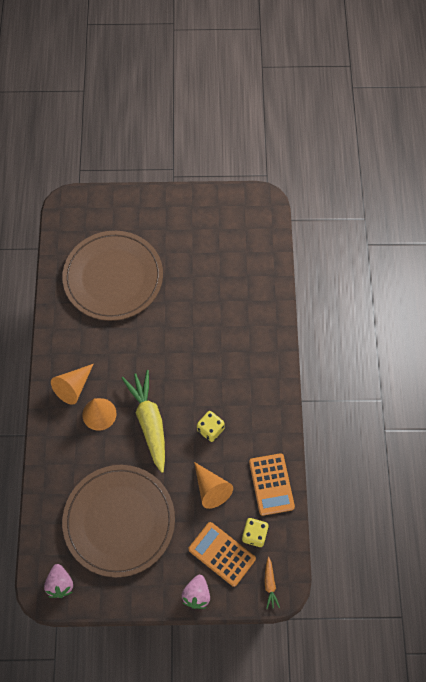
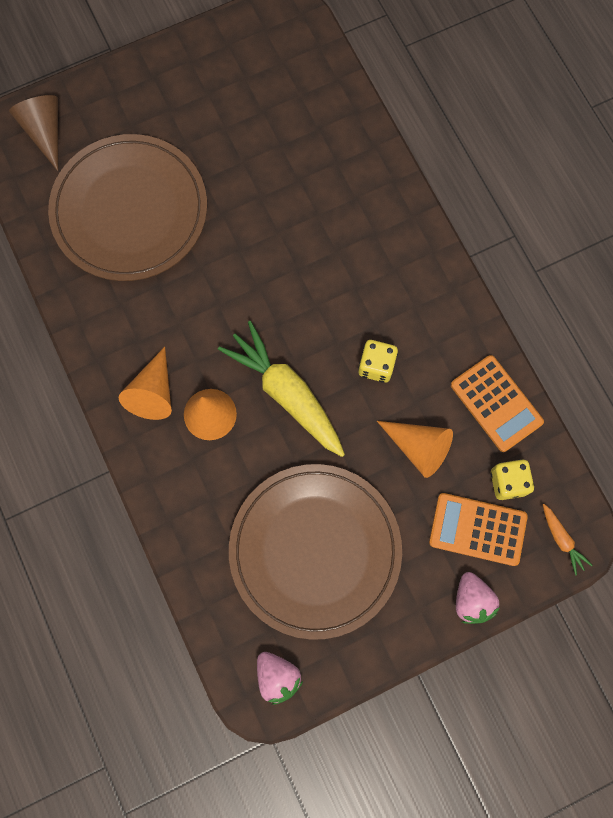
camera: 25 degrees left, 10 degrees up
(88, 213) = (45, 132): none -> brown cone

